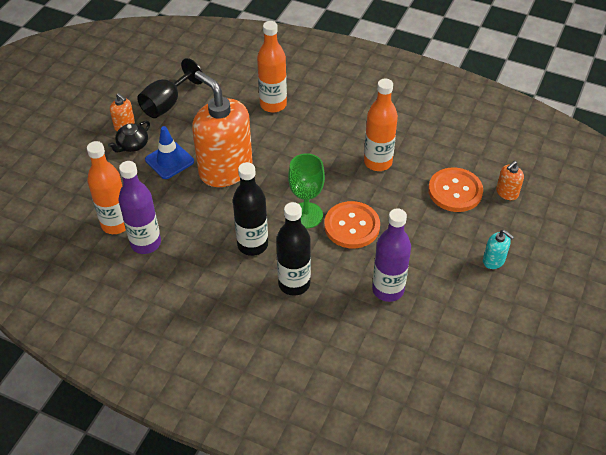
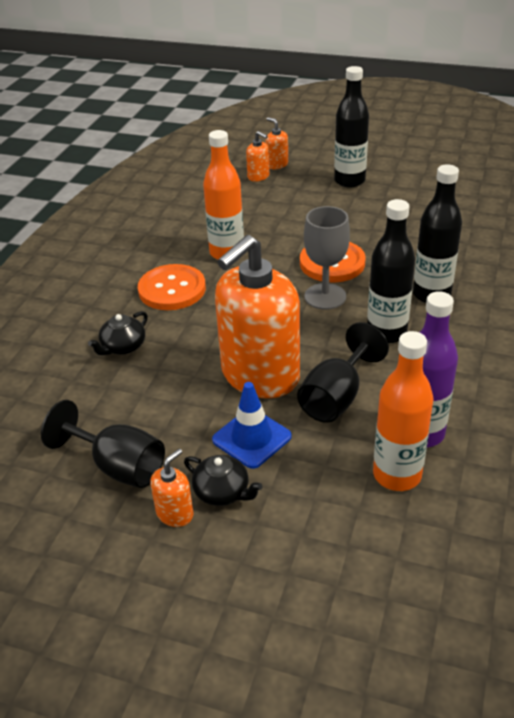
camera: 95 degrees left, 10 degrees down
(192, 205) = (336, 397): none -> black goblet
(273, 104) = (123, 347): orange bottle -> black teapot
(306, 215) = (325, 296): green goblet -> grey goblet
(388, 290) = (411, 235): purple bottle -> none
(455, 191) = (262, 203): orange button -> orange button (172, 289)
(493, 260) = (349, 181): turquoise soap dispenser -> black bottle
(531, 208) = (277, 164): none -> orange soap dispenser

